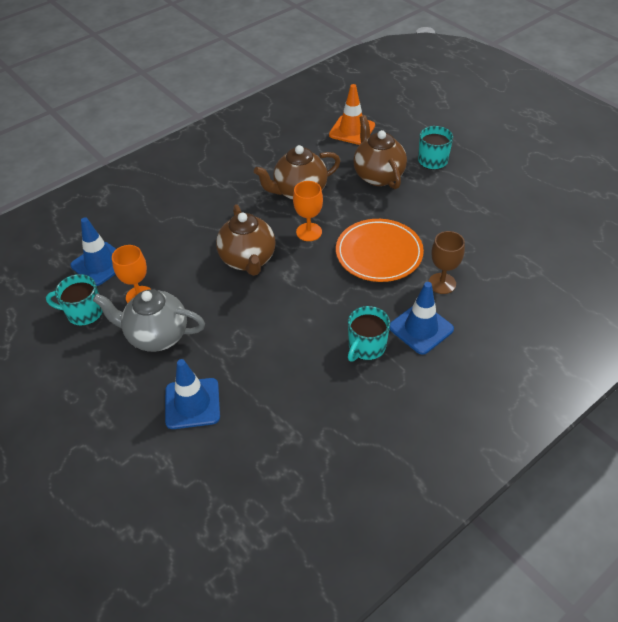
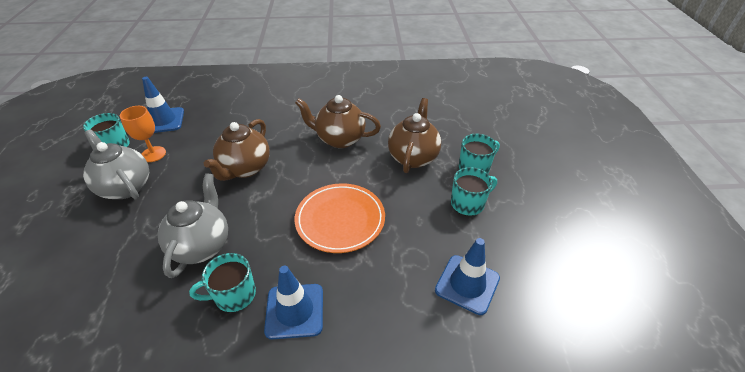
camera: 35 degrees right, 5 degrees down
(192, 403) = (75, 252): blue traffic cone -> blue traffic cone (467, 284)
(295, 334) = (202, 246): none -> grey teapot
(309, 232) = (310, 172): orange goblet -> none
(352, 130) = (432, 114): orange traffic cone -> none
(442, 283) = (361, 280): brown goblet -> none
(456, 190) = (468, 203): none -> turquoise mug

